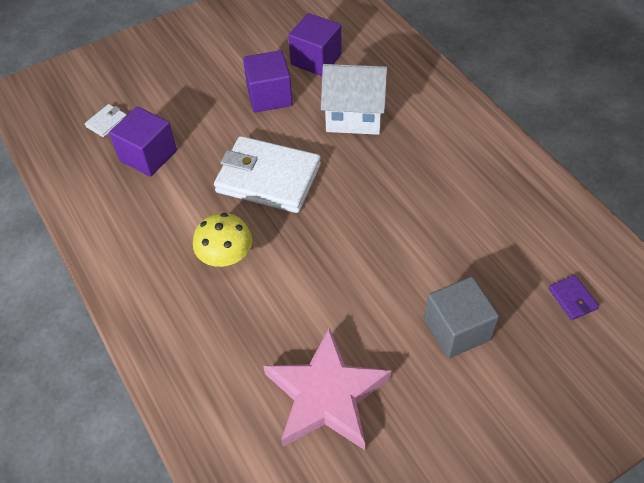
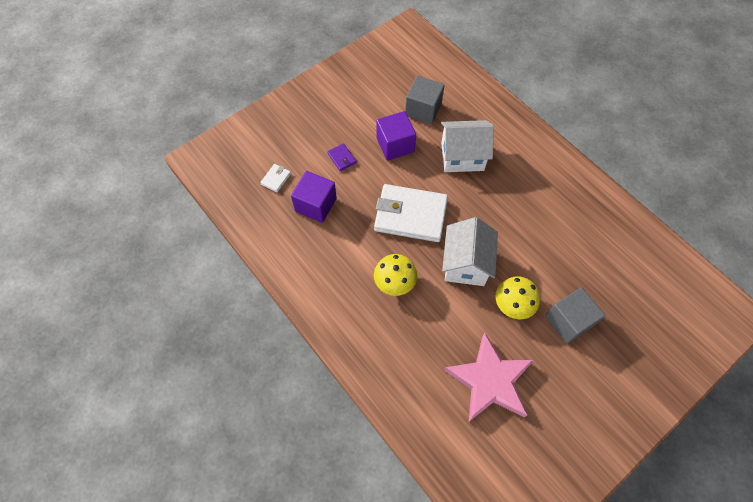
camera: 10 degrees left, 10 degrees up
(316, 59) = (423, 109): purple cube -> grey cube
(328, 243) = (466, 264): none -> white house
(382, 300) = (513, 304): none -> yellow mushroom
(572, 299) = (642, 289): purple wallet -> purple wallet (342, 158)

